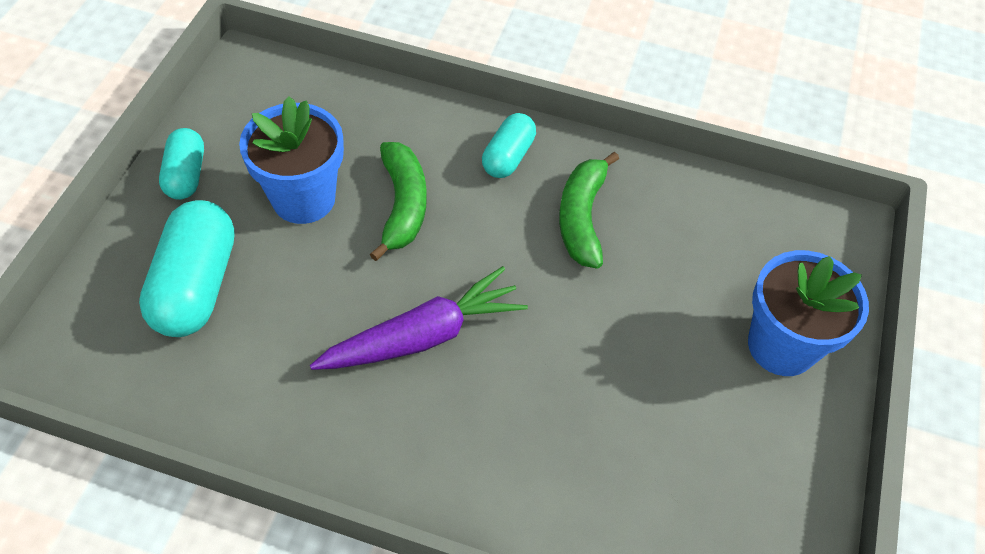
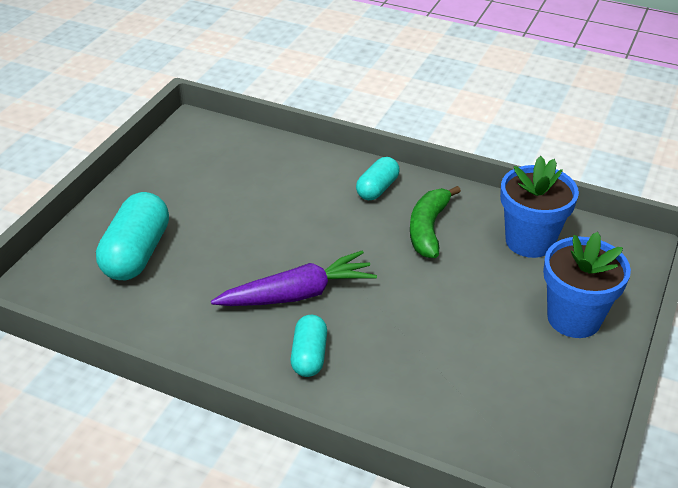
camera: 10 degrees right, 15 degrees down
(186, 175) = (140, 188): turquoise capsule -> turquoise capsule (309, 356)
(303, 198) = (222, 206): blue flower pot -> blue flower pot (529, 241)
(403, 205) = (294, 214): green banana -> none

